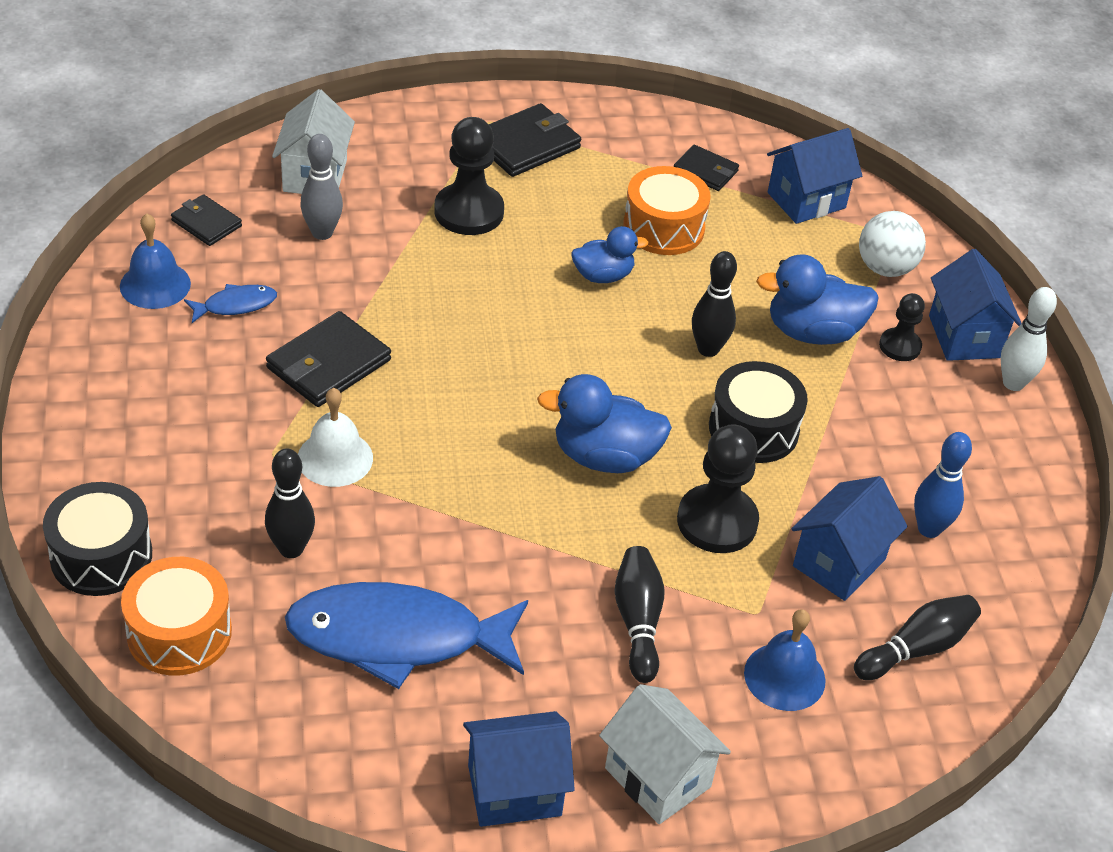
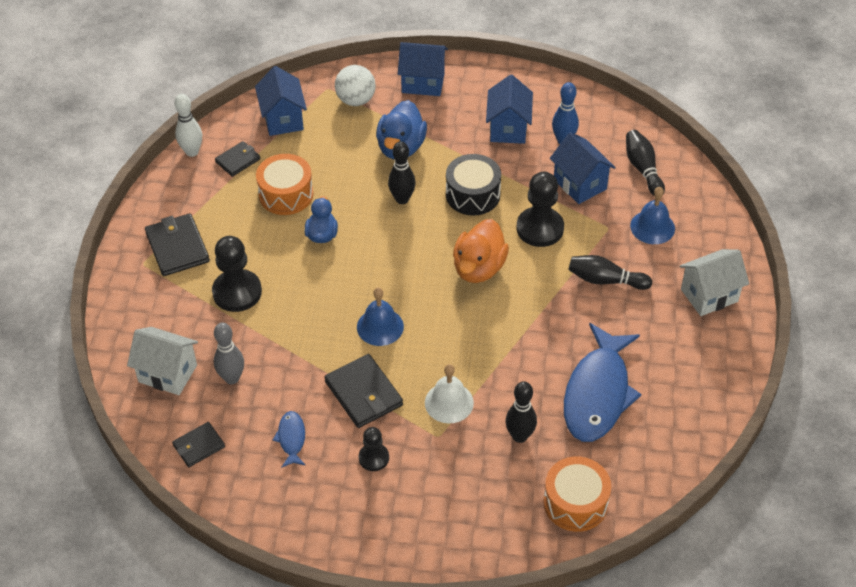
camera: 70 degrees left, 5 degrees up
(101, 556) = (505, 539): black drum -> none
(155, 285) = (256, 484): blue bell -> blue bell (380, 327)
(514, 790) = (709, 358): blue house -> blue house (508, 128)
(604, 457) = (479, 268): blue duck -> orange duck
(900, 346) = (423, 112): black pawn -> black pawn (373, 458)
(1013, 383) = (465, 74): white bowling pin -> white bowling pin (192, 152)

